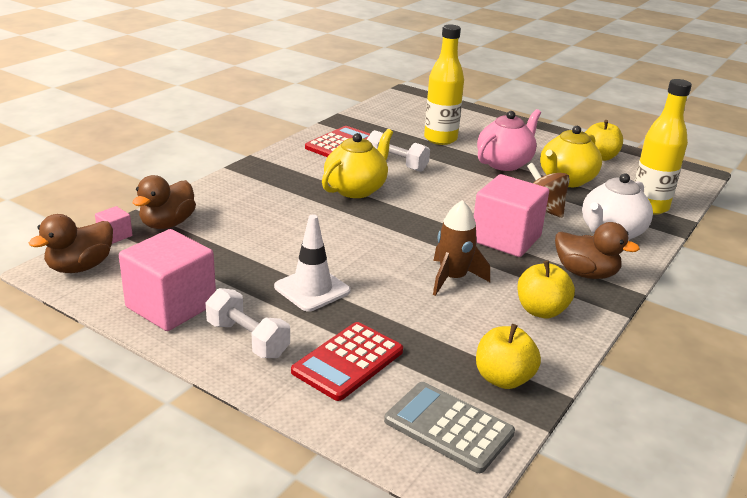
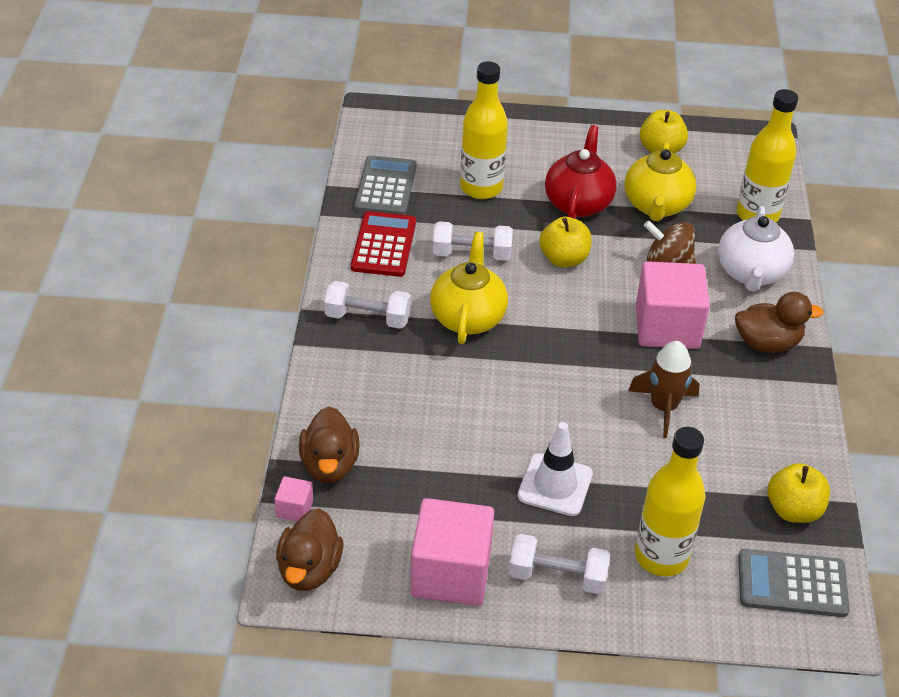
camera: 30 degrees left, 15 degrees up
(286, 170) = (367, 318): none -> white dumbbell
(348, 361) = (661, 556): red calculator -> yellow bottle
(375, 122) = (386, 187): none -> grey calculator
(505, 163) = (578, 203): pink teapot -> red teapot
(541, 311) = (765, 412): yellow apple -> yellow apple (564, 259)

